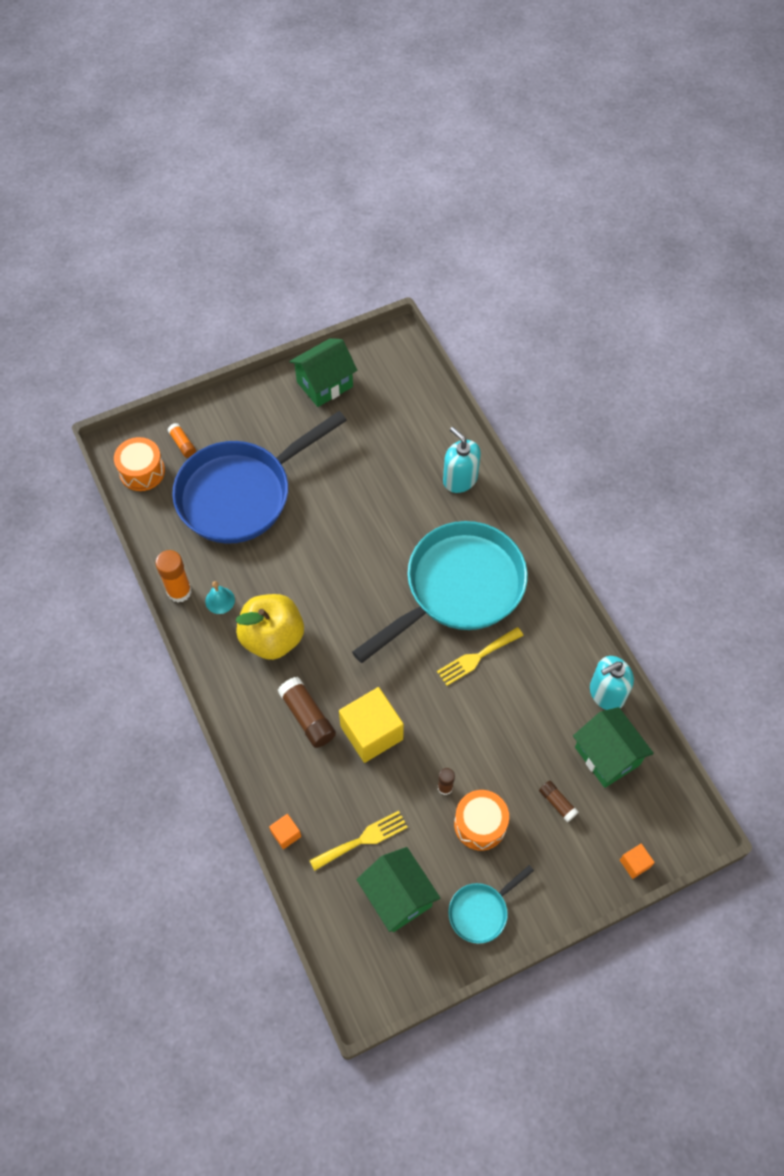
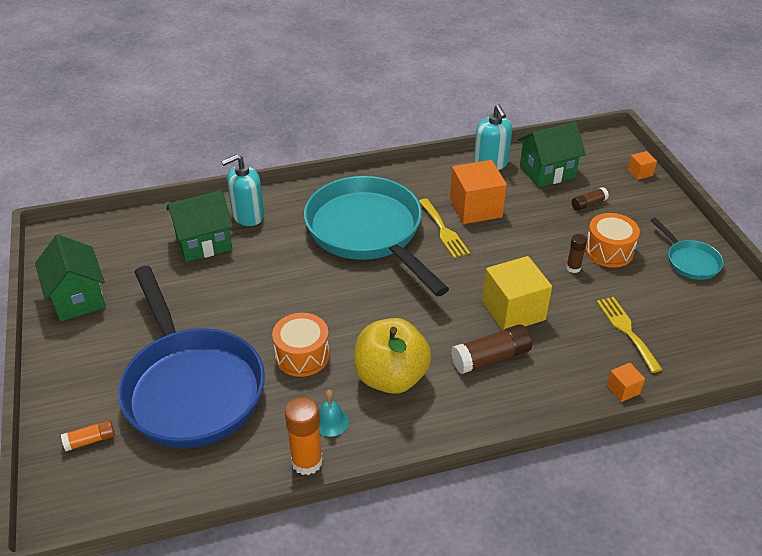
camera: 80 degrees left, 20 degrees down
(142, 471) = (111, 490): orange drum -> orange drum (302, 355)
(398, 897) = (682, 313): green house -> green house (204, 243)
(521, 685) = (476, 208): none -> orange cube

